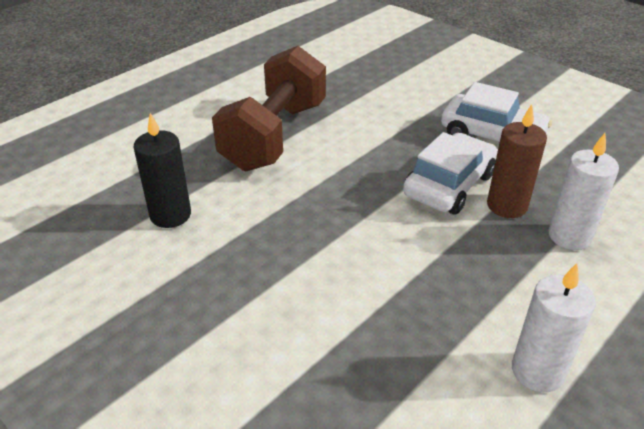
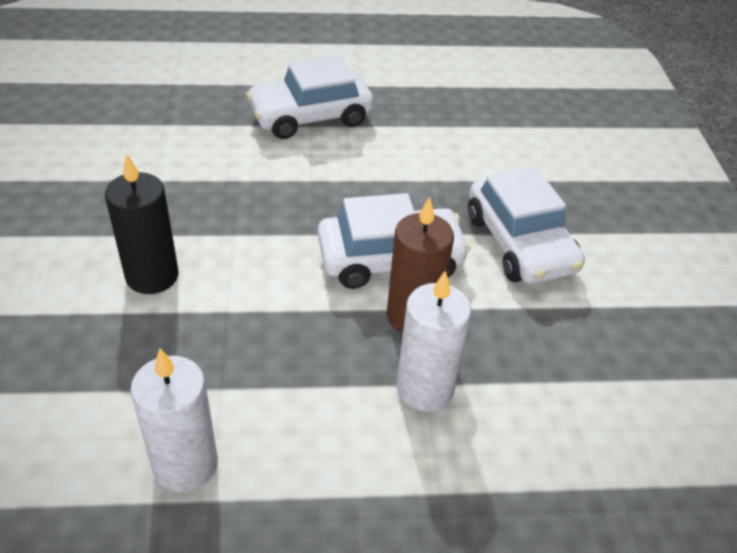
camera: 40 degrees right, 5 degrees up
(170, 215) = (132, 132): black candle -> black candle (152, 276)
(274, 136) = (310, 117): brown dumbbell -> white car

